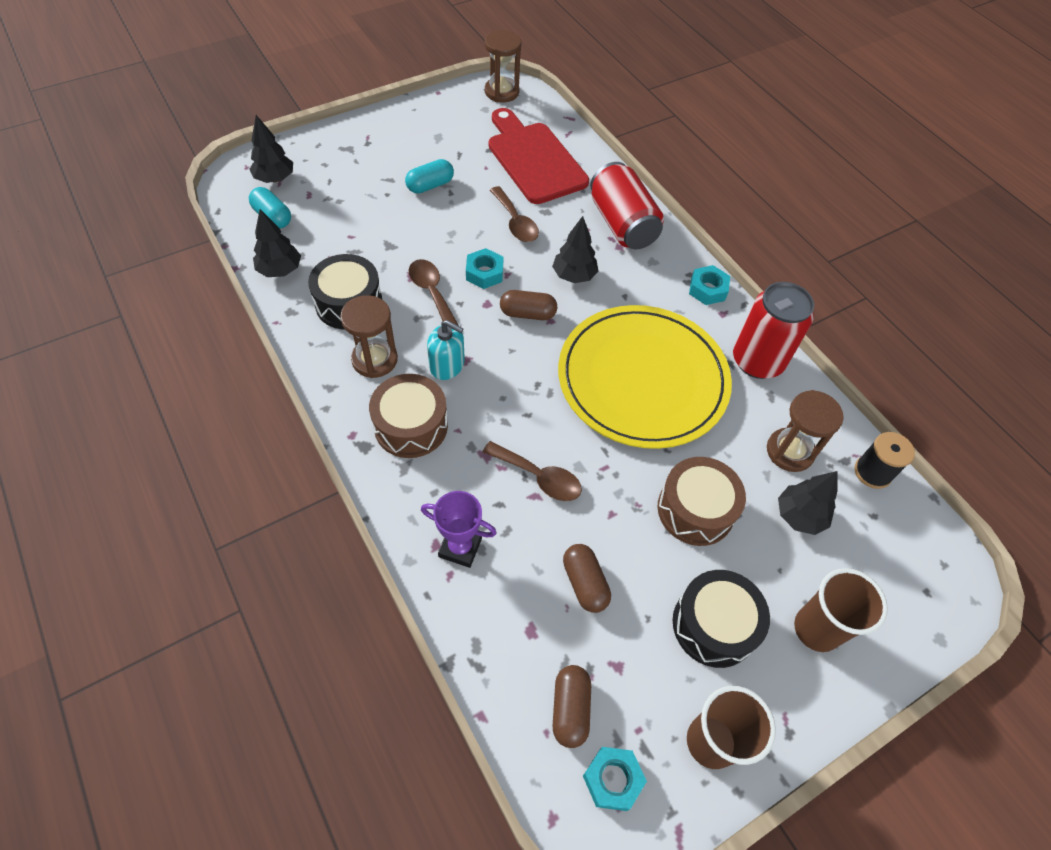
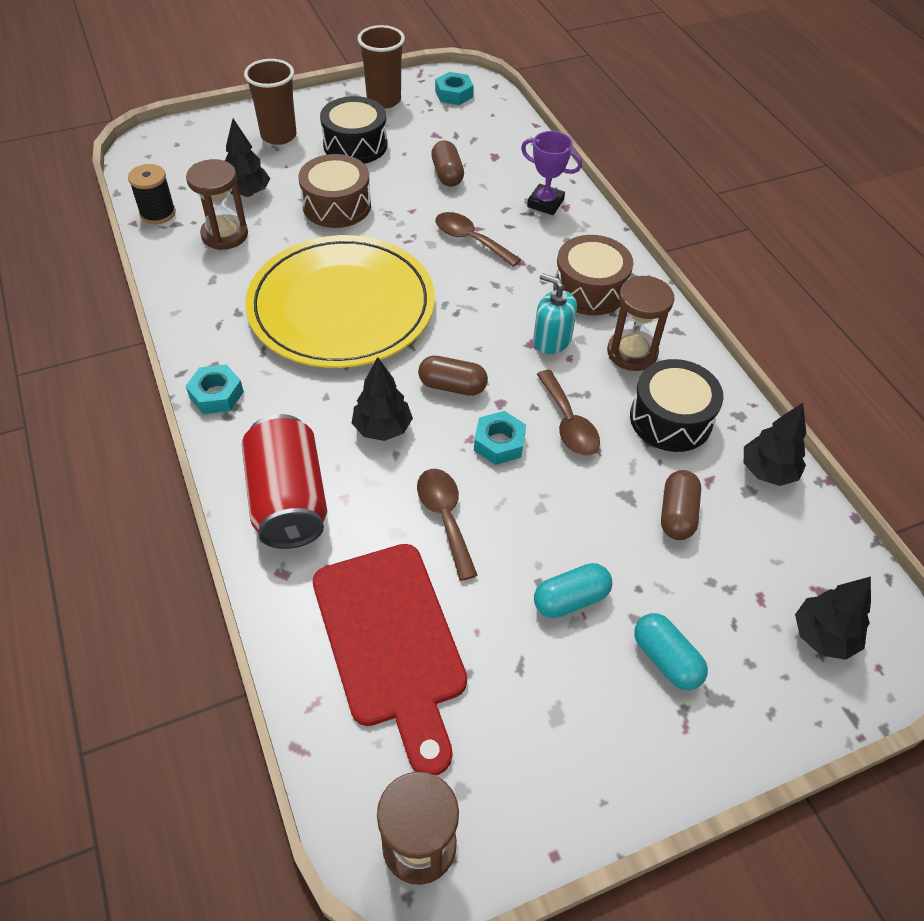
camera: 170 degrees left, 5 degrees down
(272, 217) = (804, 559): turquoise capsule -> turquoise capsule (666, 659)
(570, 709) = (474, 121): brown capsule -> brown capsule (677, 514)
(757, 361) = (205, 311): red can -> none

